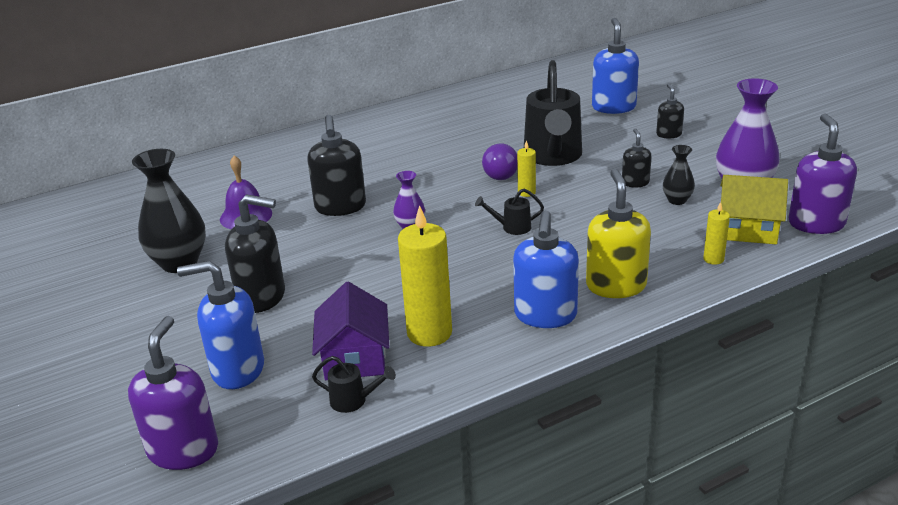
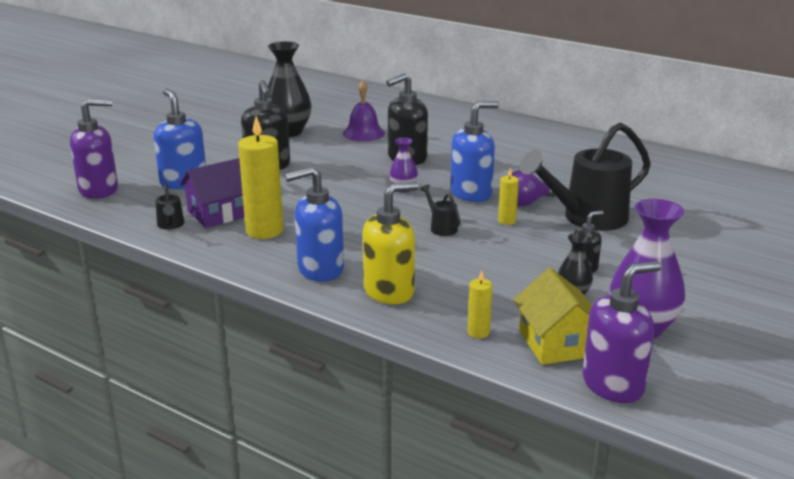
camera: 60 degrees right, 5 degrees down
(613, 107) = (733, 226): blue soap dispenser -> blue soap dispenser (471, 193)
(668, 134) = (712, 266): black soap dispenser -> none

